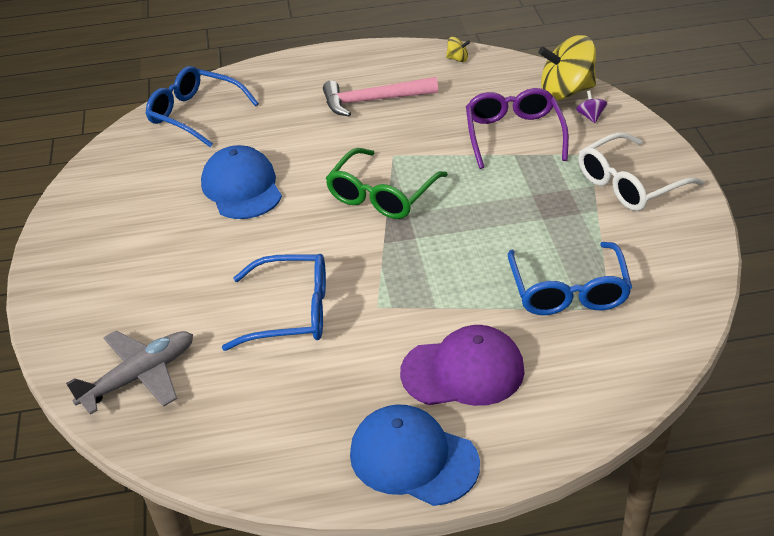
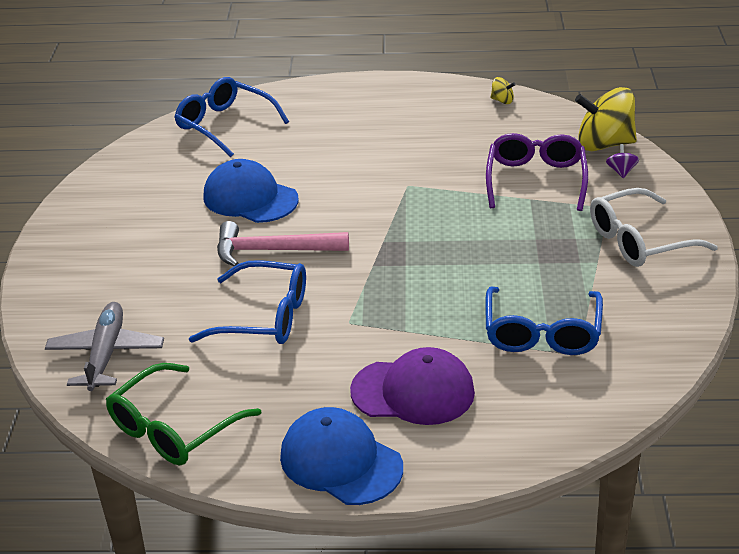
camera: 10 degrees right, 5 degrees down
(139, 377) = (106, 354): grey plane -> grey plane turned 60 degrees counterclockwise
(242, 188) = (250, 198): blue cap -> blue cap turned 45 degrees counterclockwise
(373, 101) = (404, 132): pink hammer -> pink hammer (273, 251)
(381, 196) = (383, 222): green glasses -> green glasses (172, 429)

